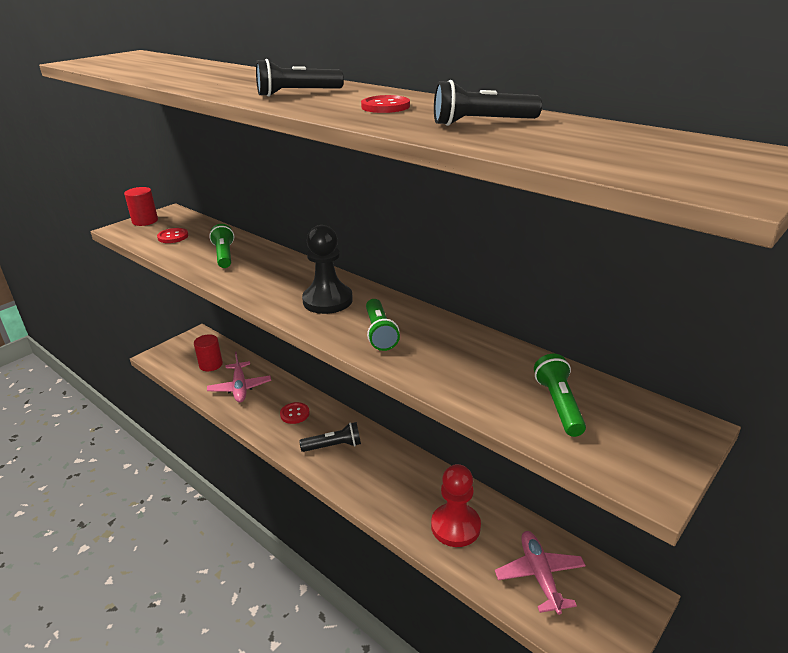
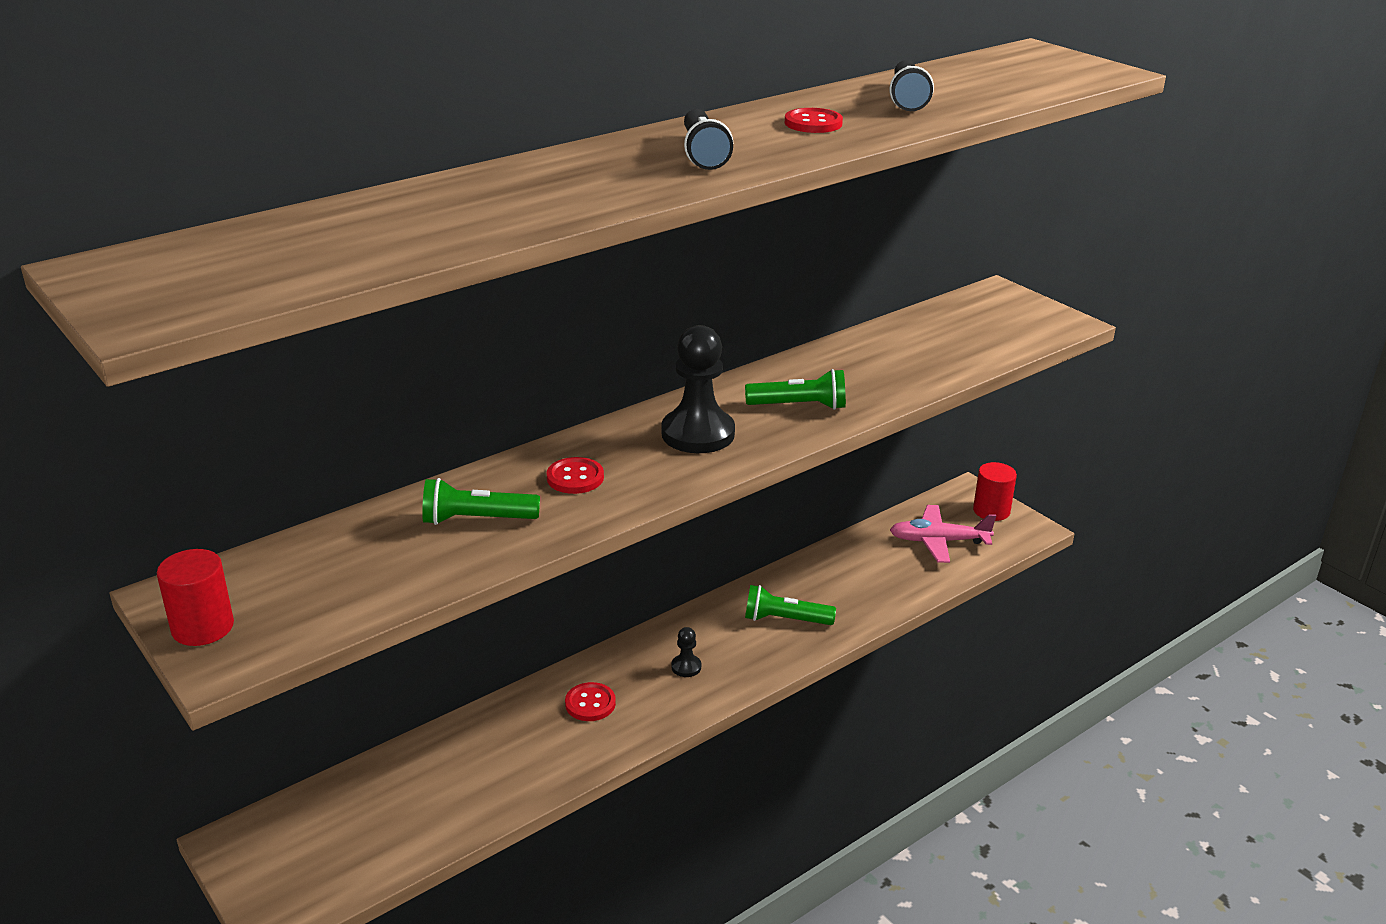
camera: 80 degrees left, 0 degrees up
(173, 237) = (336, 582): red button -> red button (575, 478)
(211, 365) = (372, 816): red cylinder -> red cylinder (991, 511)
(240, 388) = (478, 771): pink plane -> none
(334, 446) = (686, 667): black flashlight -> black pawn
(455, 526) = (863, 583): red pawn -> none
(559, 405) = (959, 334): green flashlight -> green flashlight (785, 619)

